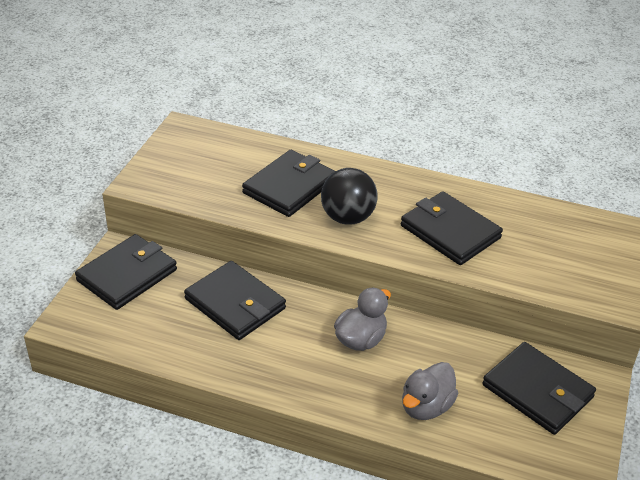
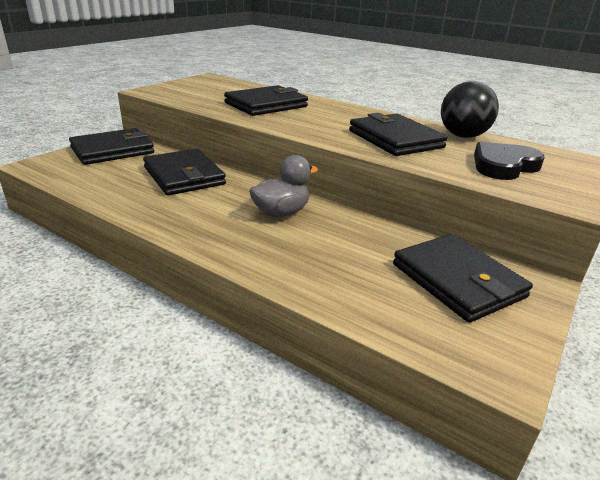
camera: 15 degrees right, 10 degrees down
(347, 218) = (303, 122): black ball -> black ball (463, 136)
(426, 407) = (320, 270): grey duck -> none
(558, 258) = (503, 166): none -> black heart

